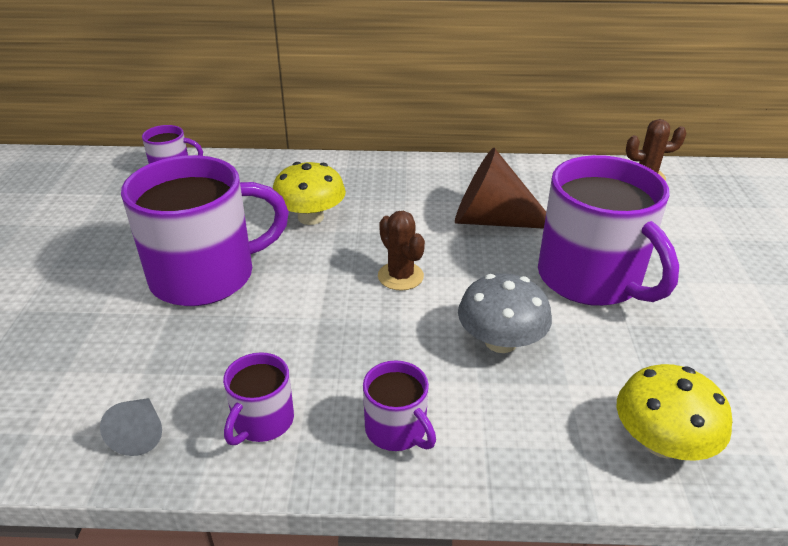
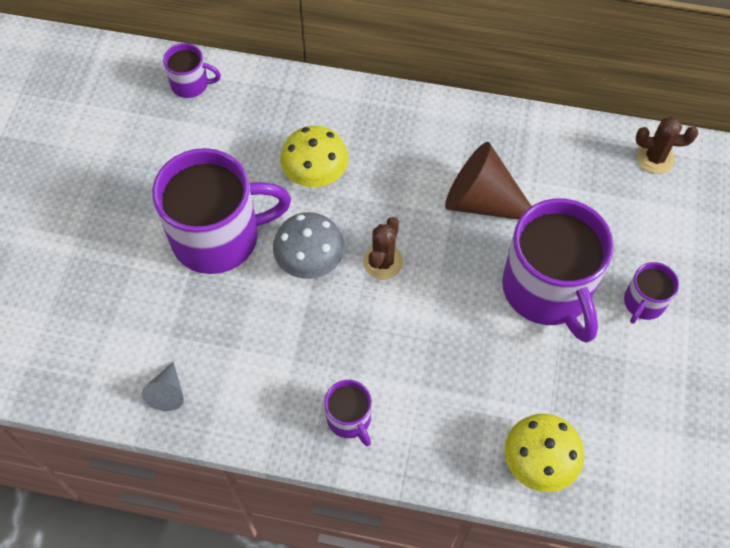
camera: 10 degrees right, 25 degrees up
(262, 421) = (254, 396): purple mug -> purple mug (643, 303)
(400, 276) = (383, 262): brown cactus -> brown cactus turned 45 degrees clockwise
(500, 341) = (448, 348): grey mushroom -> grey mushroom (310, 260)

